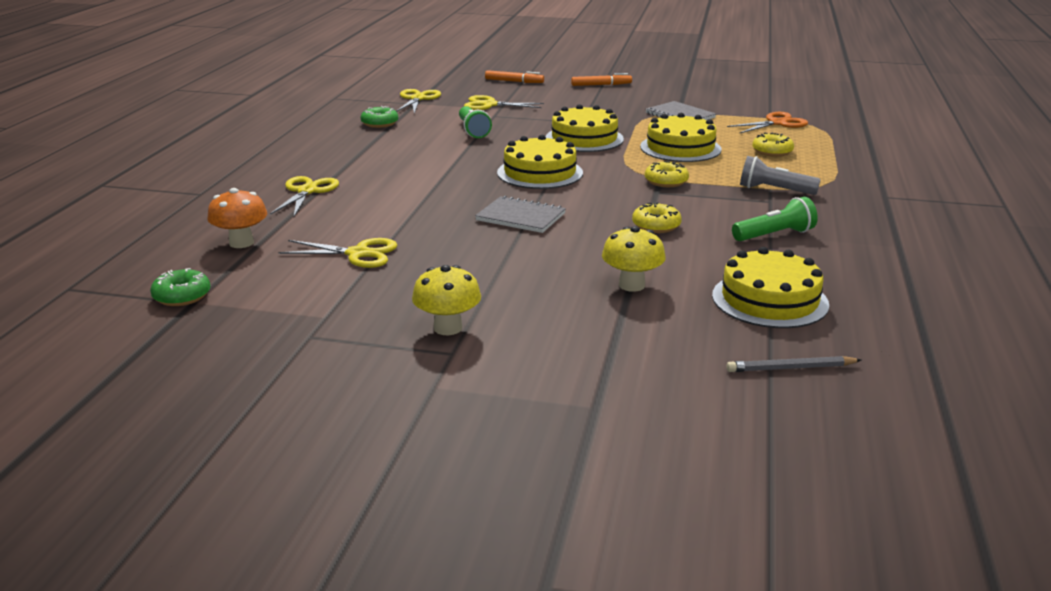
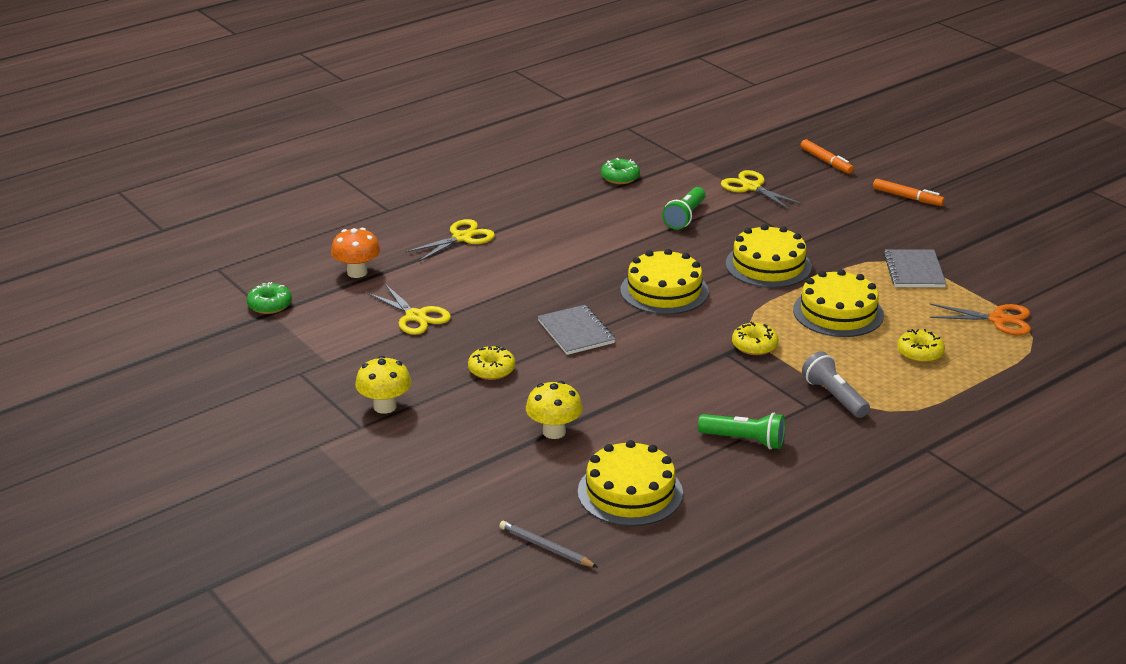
camera: 40 degrees right, 5 degrees up
(417, 99) = (698, 155): yellow scissors -> none
(656, 226) = (665, 387): yellow donut -> yellow donut (491, 370)

